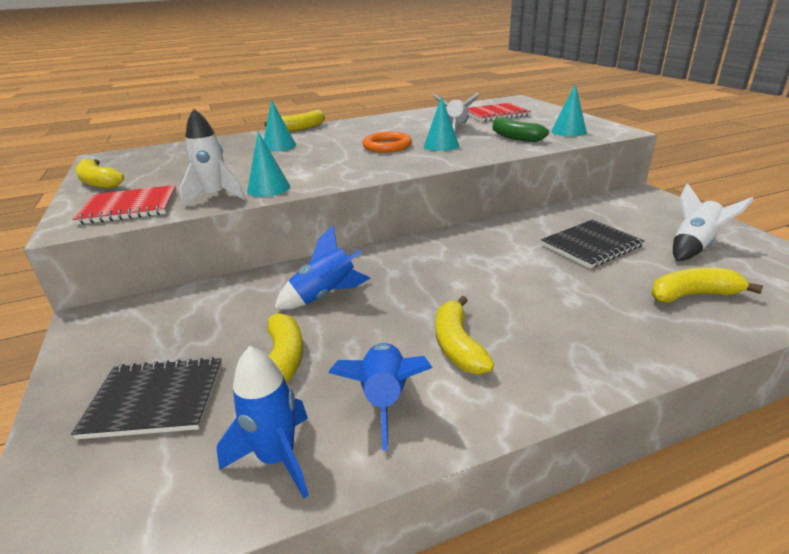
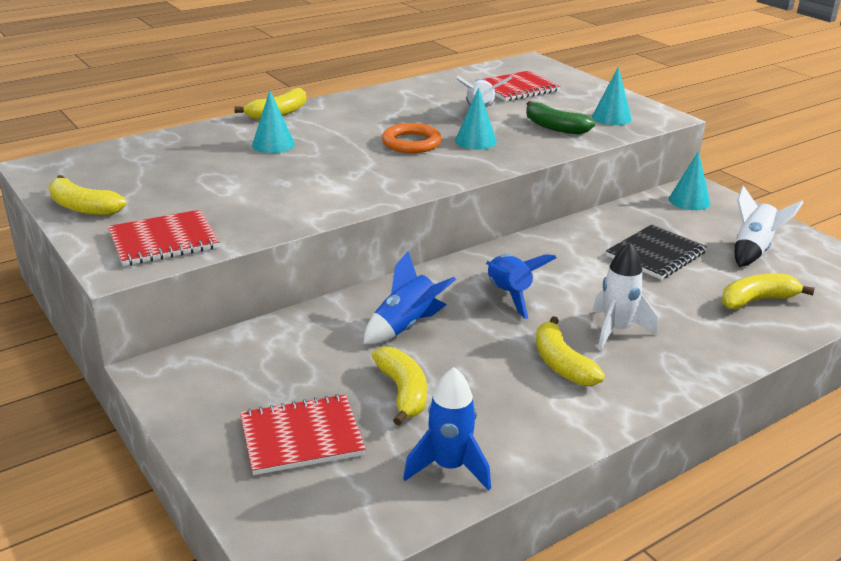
camera: 15 degrees left, 0 degrees up
(155, 400) = (301, 437): black notebook -> red notebook
(215, 197) = (257, 222): white rocket -> white rocket (616, 331)
(268, 188) = (311, 209): turquoise cone -> turquoise cone (689, 201)
(385, 399) = (517, 414): blue rocket -> blue rocket (509, 295)

